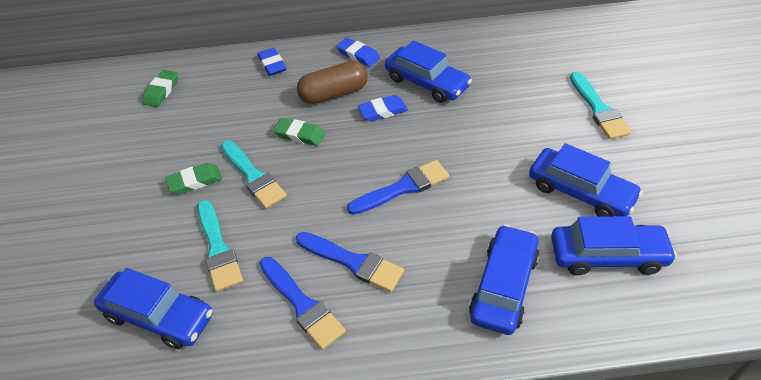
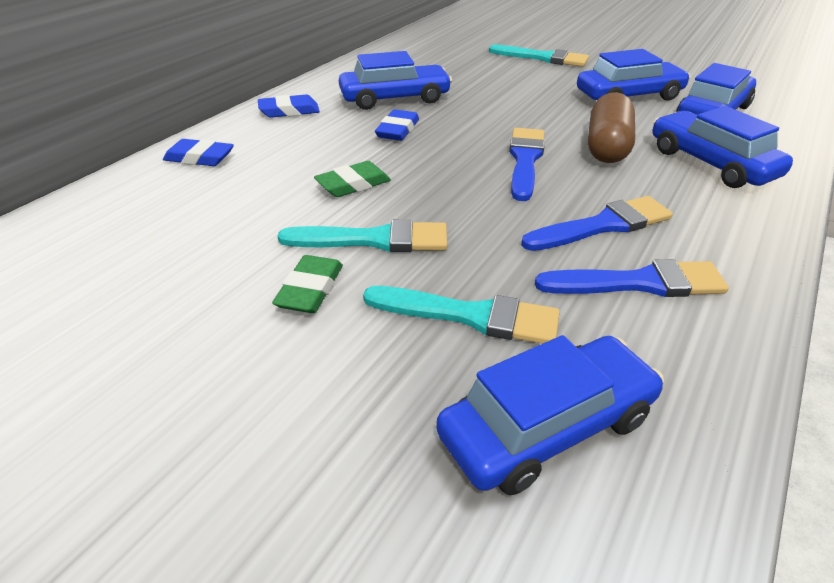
camera: 55 degrees left, 10 degrees down
(161, 91) = (68, 253): green eraser -> none
(334, 94) = (323, 143): brown capsule -> brown capsule (607, 147)

